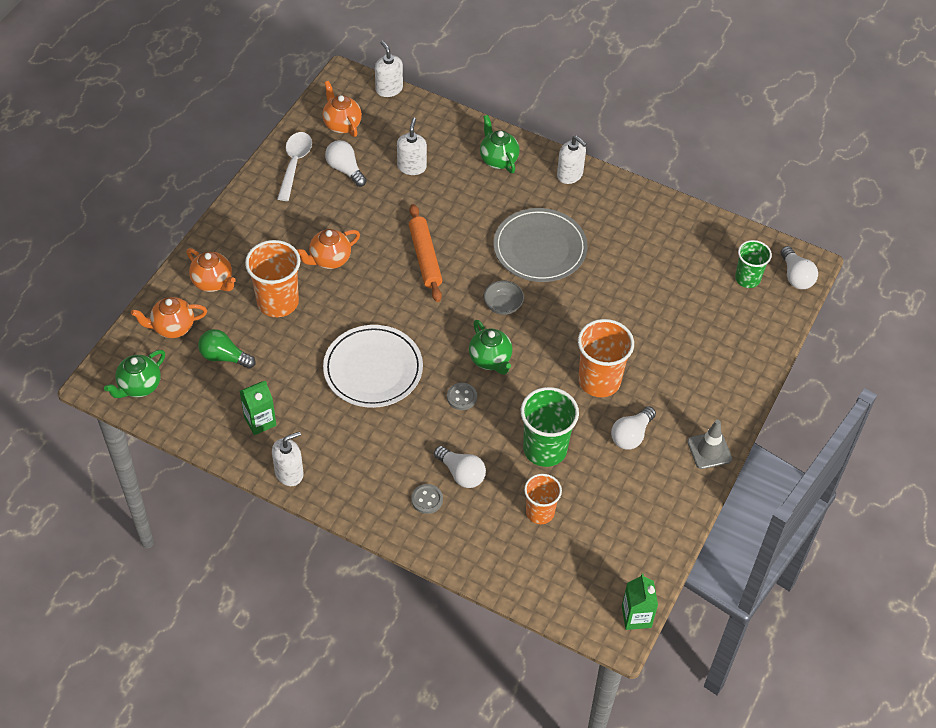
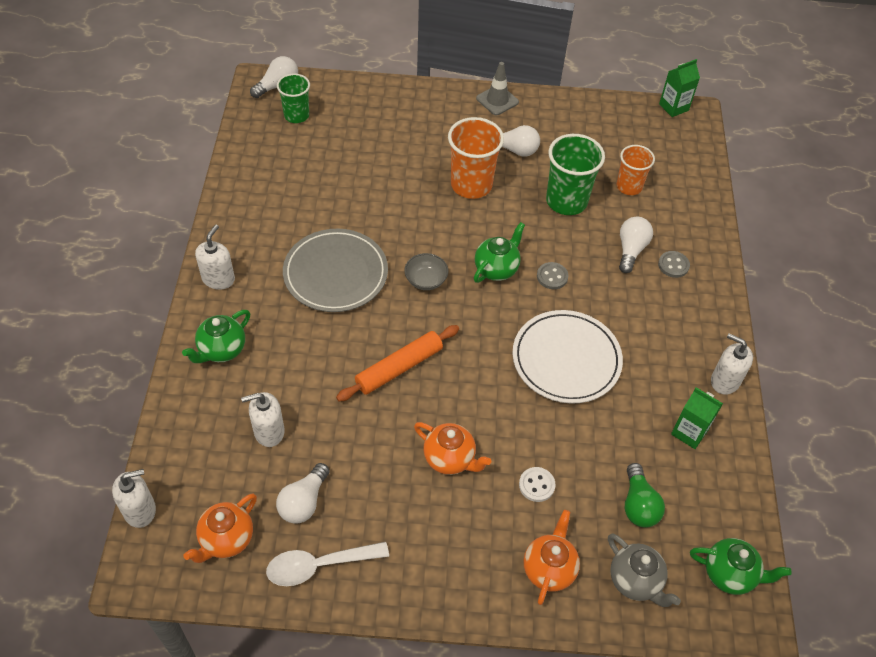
camera: 115 degrees left, 0 degrees up
(173, 327) = (635, 581): orange teapot -> grey teapot
(278, 302) = (536, 485): orange cup -> white button
(389, 89) = (140, 510): white soap dispenser -> white soap dispenser turned 150 degrees counterclockwise

